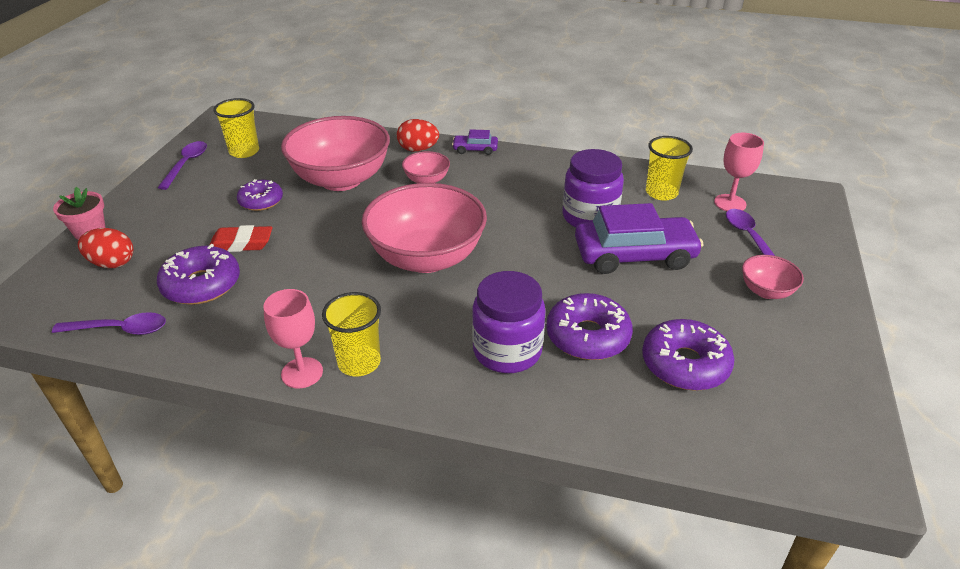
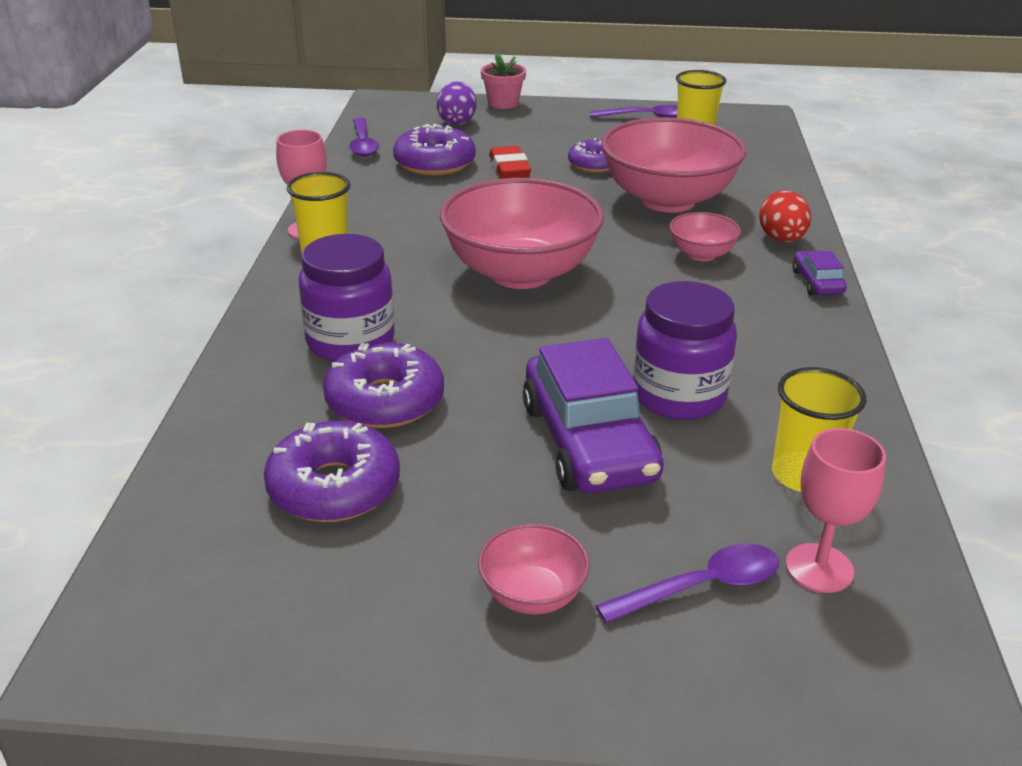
camera: 80 degrees right, 5 degrees down
(112, 263) = (457, 122): red egg -> purple egg

